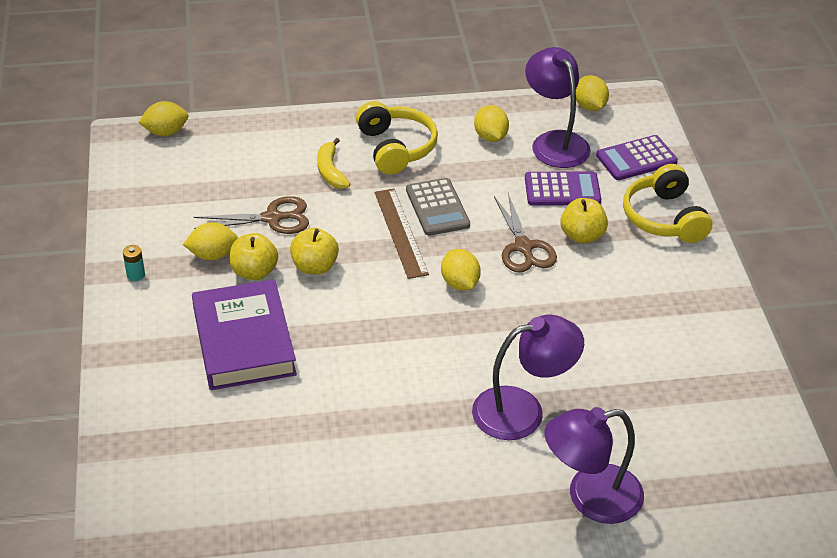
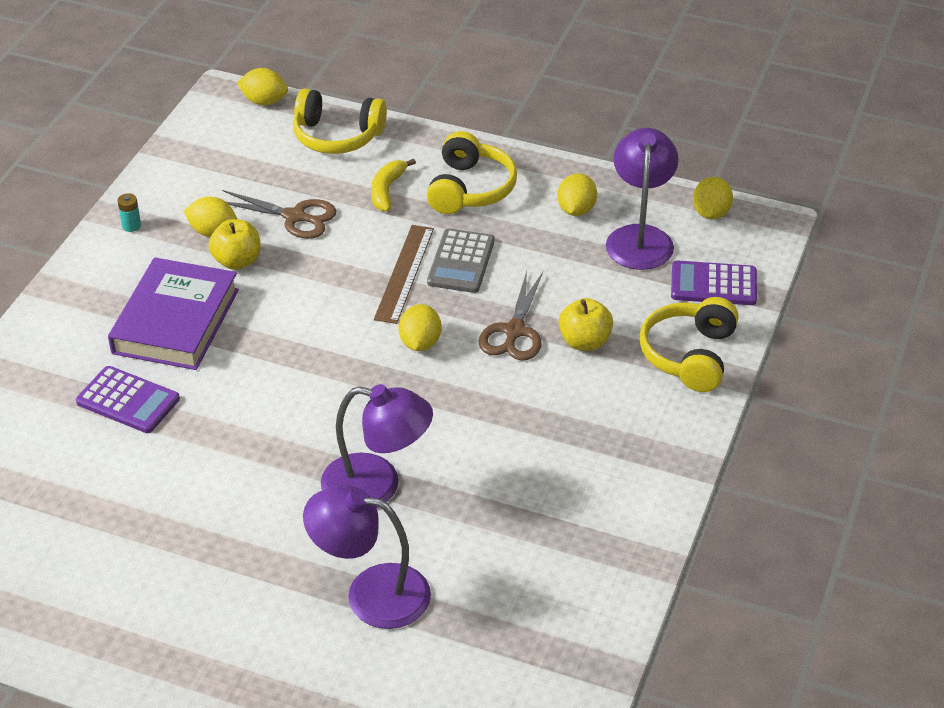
camera: 30 degrees right, 0 degrees up
(252, 141) = (337, 136): none -> yellow headphones
(314, 266) = (296, 276): yellow apple -> none
(562, 190) = (604, 289): purple calculator -> purple calculator (128, 401)

